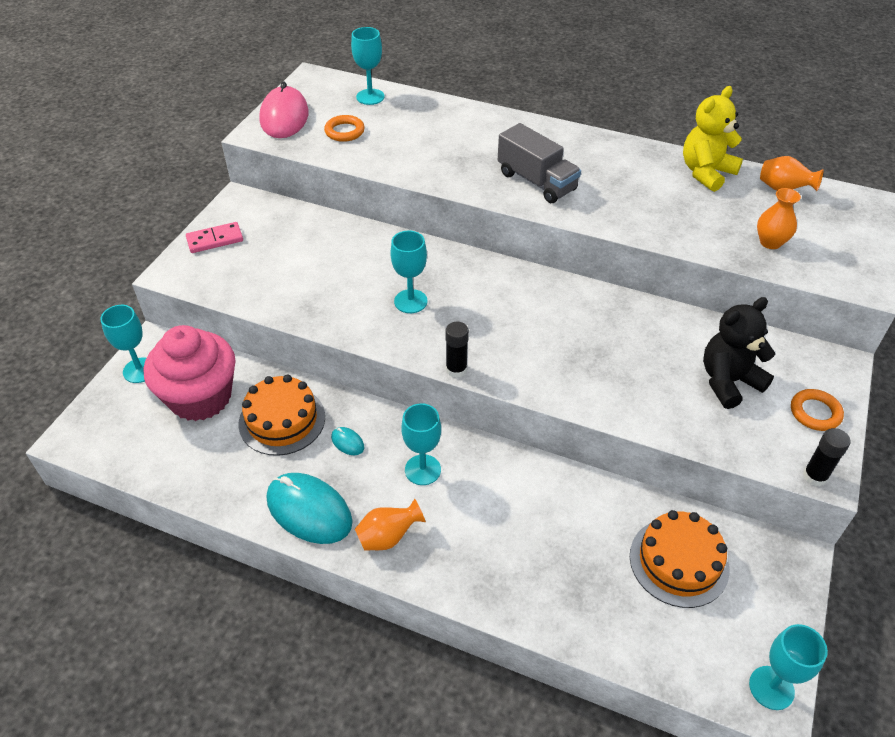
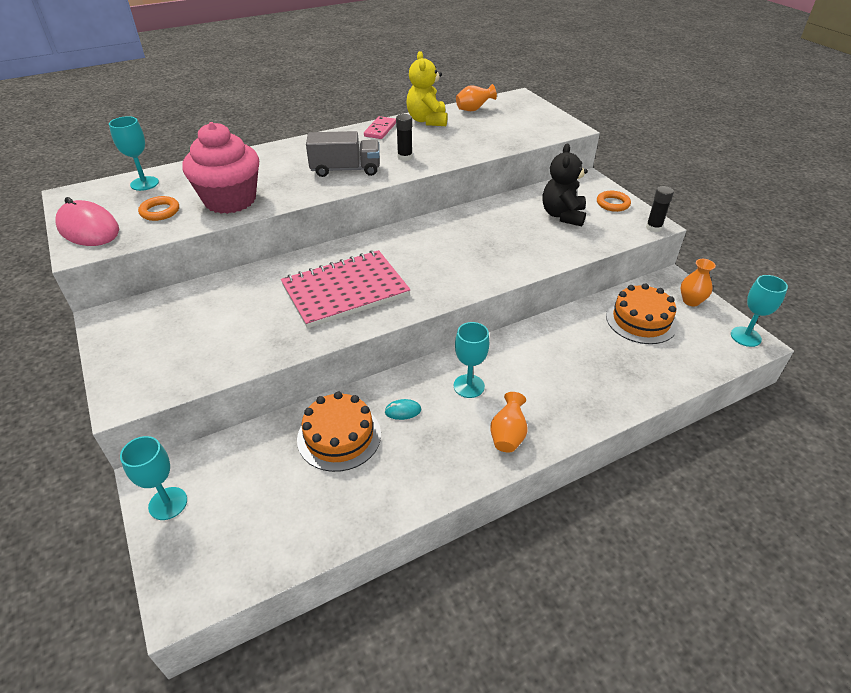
camera: 50 degrees left, 5 degrees down
(200, 397) = (253, 475): pink cupcake -> pink cupcake (230, 200)
(215, 240) = (127, 354): pink domino -> pink domino (380, 130)
(309, 510) = (442, 467): turquoise mouse -> none
(410, 301) = (345, 291): turquoise goblet -> pink notebook
(456, 369) = (433, 304): black glue stick -> black glue stick (405, 157)
(770, 242) = (507, 133): orange vase -> orange vase (691, 301)

